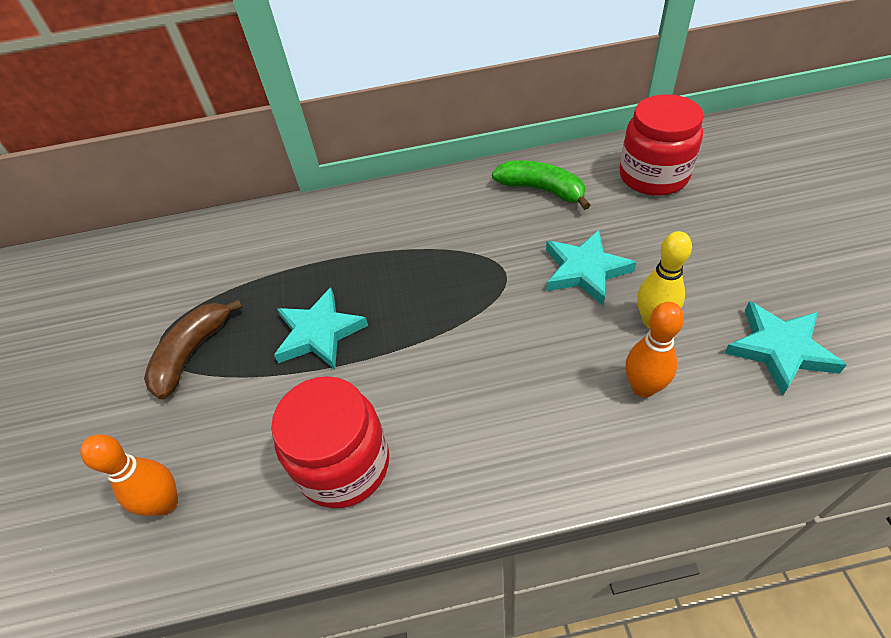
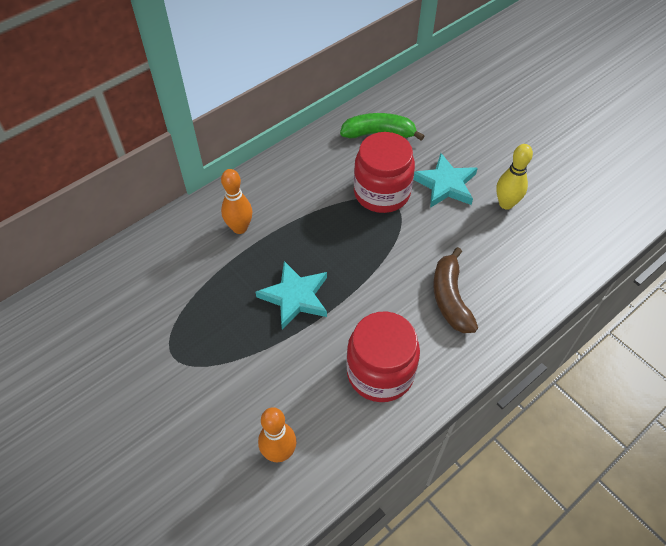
camera: 35 degrees left, 5 degrees up
(192, 353) = (208, 351): brown banana -> brown banana (450, 298)
(643, 387) = (524, 248): orange bowling pin -> orange bowling pin (240, 228)
(653, 176) = (447, 100): red jar -> red jar (382, 193)
(779, 349) = (582, 195): turquoise star -> none

